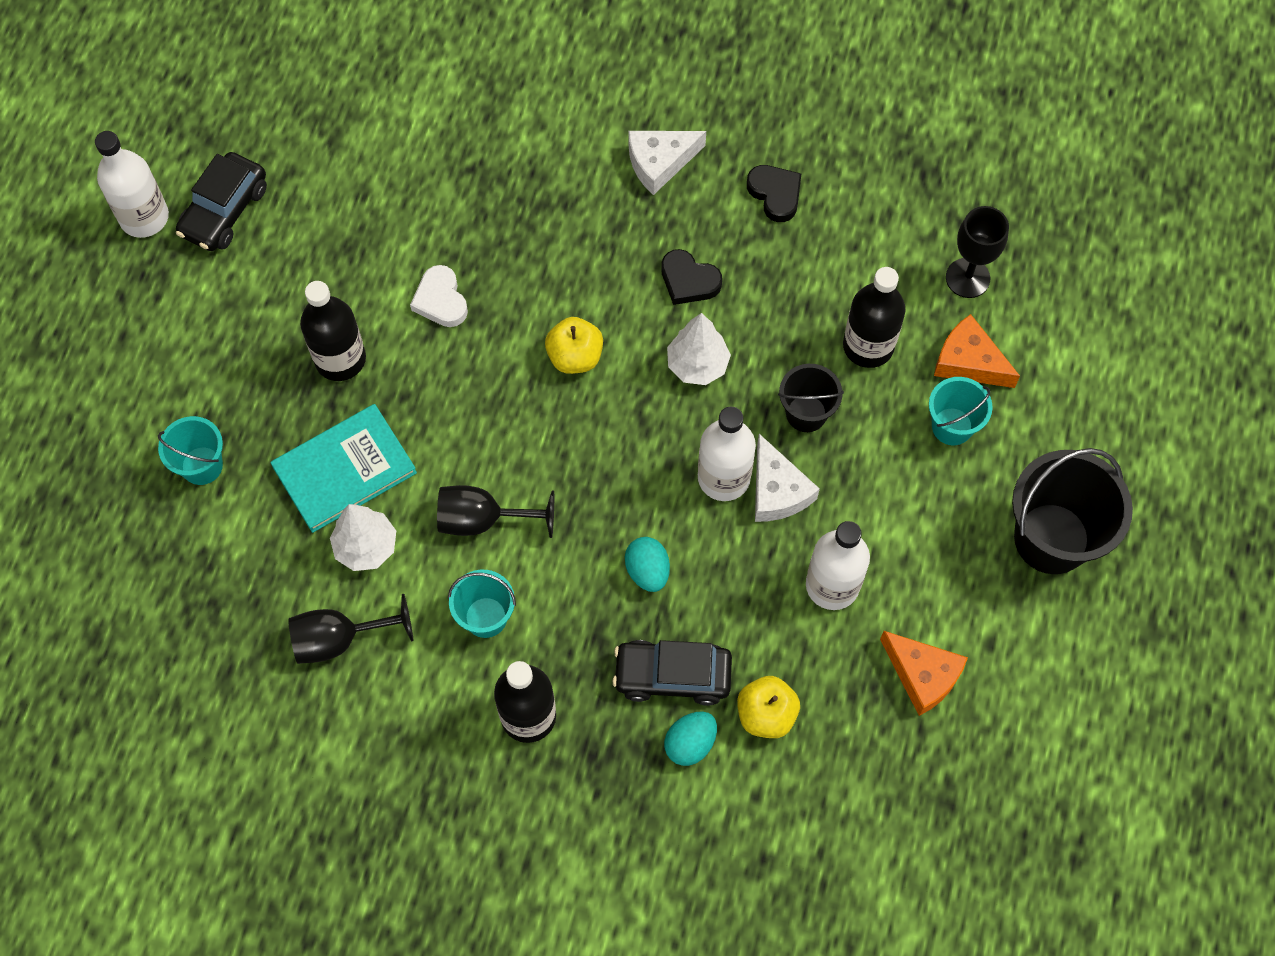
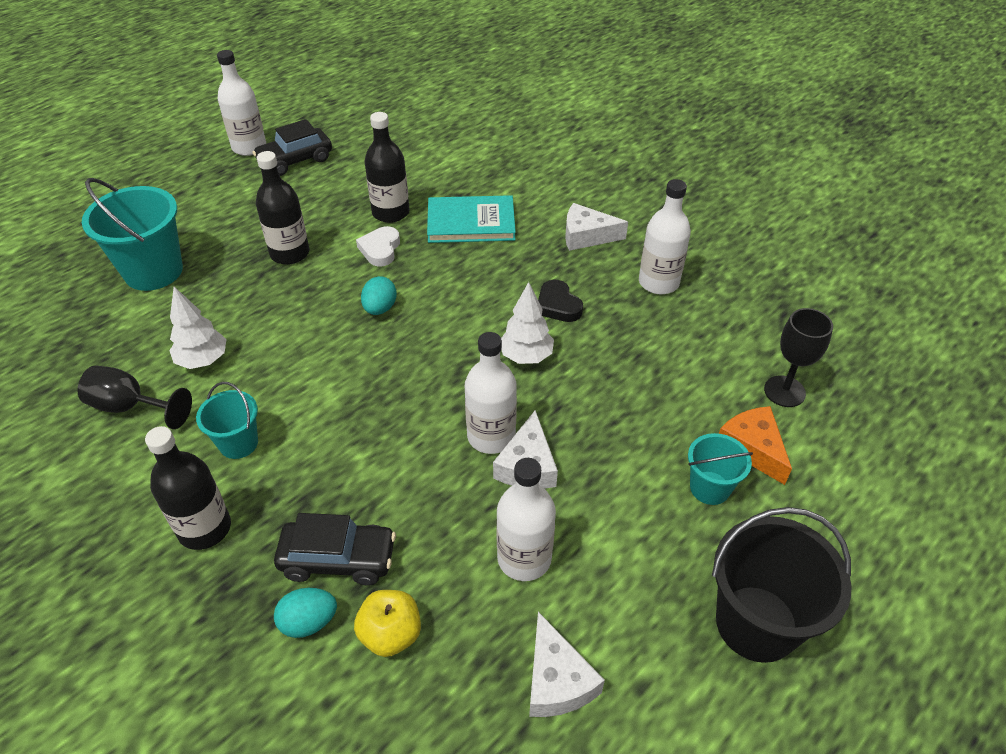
camera: 30 degrees right, 20 degrees down
(202, 465) = (153, 271): turquoise bucket -> turquoise bucket, size x1.79
(344, 470) = (233, 311): turquoise book -> turquoise book (471, 223)
(482, 519) = (294, 381): black goblet -> none
(575, 356) = (442, 315): yellow apple -> none
(647, 571) = (382, 471): turquoise egg -> turquoise egg (380, 308)
(672, 676) = (338, 559): black car -> black car turned 150 degrees clockwise
(775, 194) = (658, 282): black heart -> white bottle
(806, 413) = (589, 423): black bucket -> none
(868, 346) = (670, 401): black bottle -> black bottle (390, 212)
(922, 675) = (556, 680): orange cheese -> white cheese

